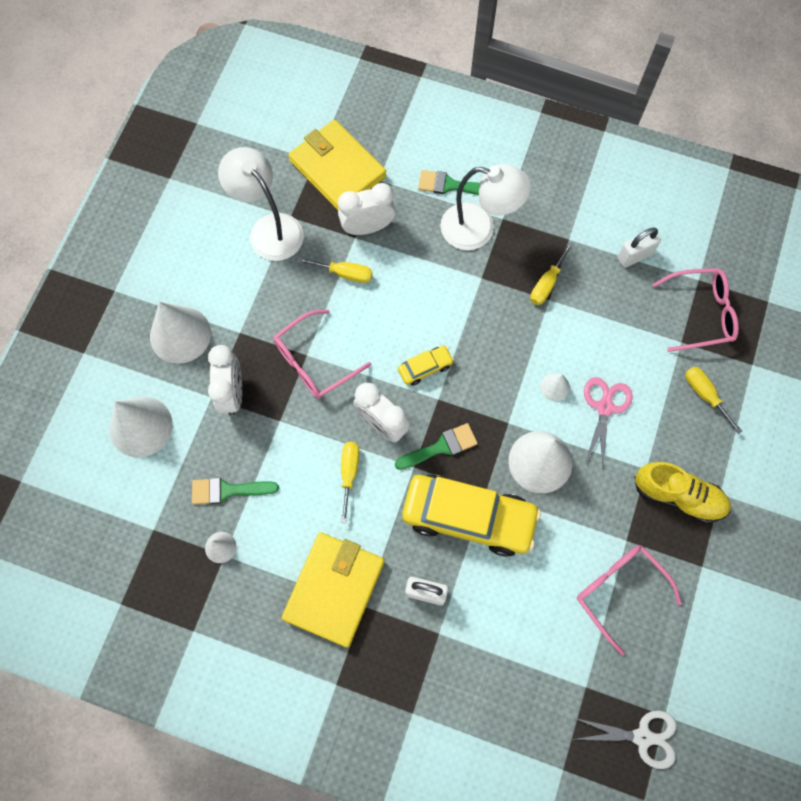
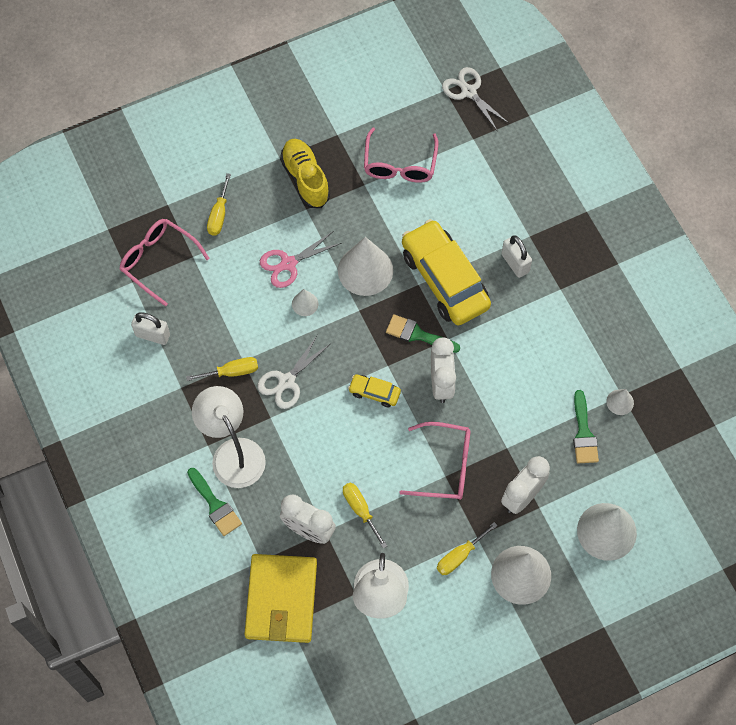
camera: 135 degrees left, 5 degrees down
(228, 490) = (583, 433): green brush -> green brush turned 45 degrees clockwise
(334, 589) = (569, 314): yellow wallet -> none
(349, 473) = (493, 372): yellow screwdriver -> yellow screwdriver (459, 556)
(499, 314) = (287, 381): none -> white scissors

